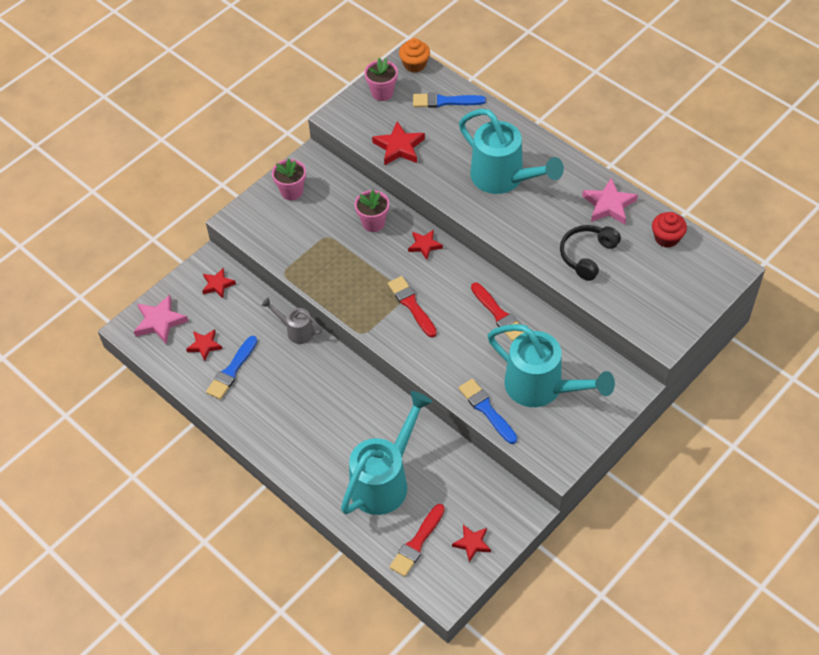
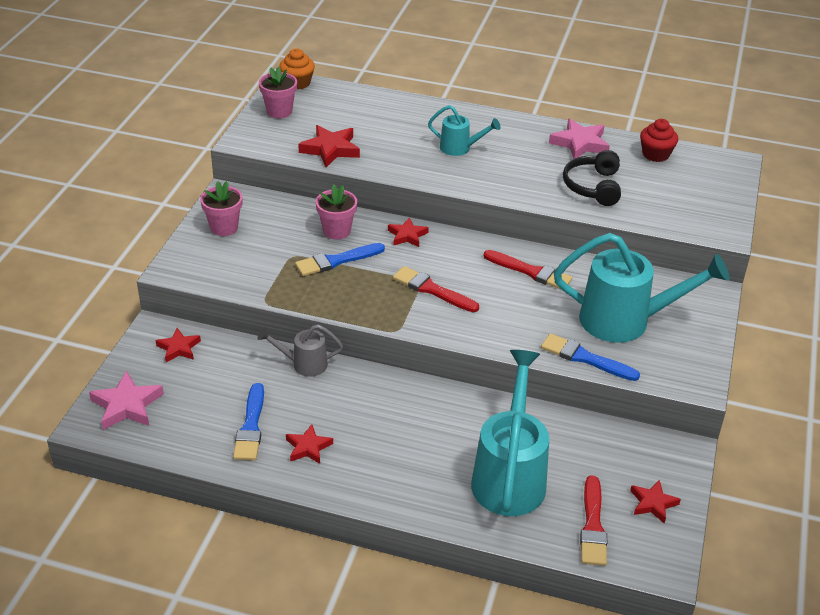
camera: 30 degrees left, 15 degrees down
(204, 345) = (200, 412): red star -> red star (308, 447)
(444, 101) = (351, 104): blue brush -> blue brush (336, 261)
(503, 178) = (459, 148): turquoise watering can -> turquoise watering can, size x0.50

